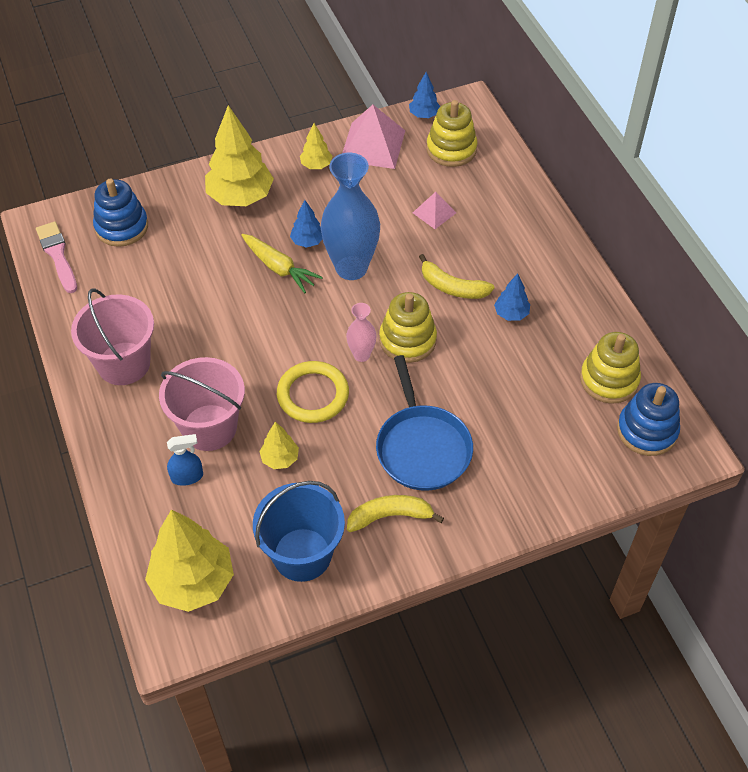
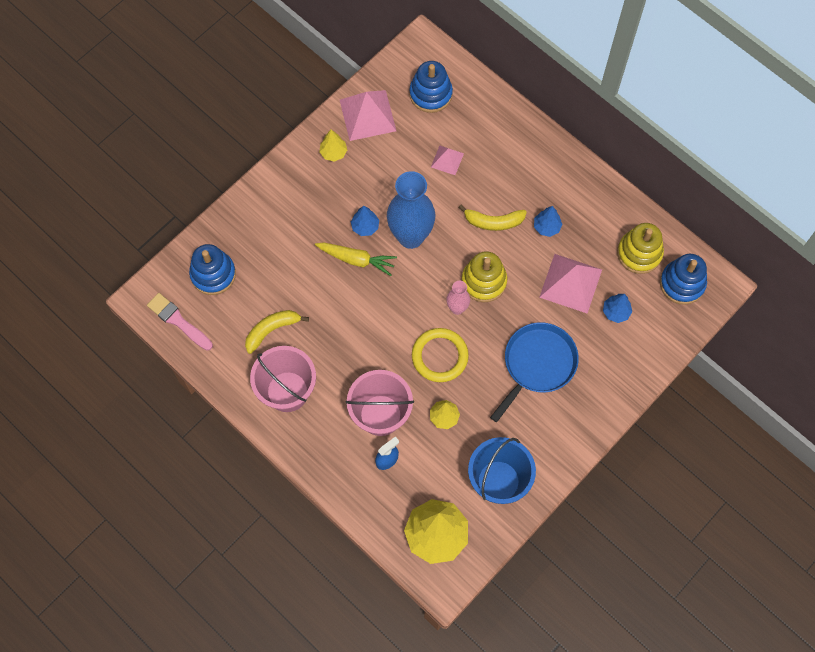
camera: 25 degrees left, 15 degrees up
(240, 197) = (290, 207): yellow tree -> none
(390, 516) = (542, 426): yellow banana -> yellow banana (272, 330)
(422, 447) = (537, 364): blue pan -> blue pan turned 105 degrees counterclockwise
(424, 115) = (392, 68): blue tree -> blue tree (616, 312)
(451, 149) = (430, 94): yellow stacking toy -> blue stacking toy
(508, 379) = (570, 283): none -> pink pyramid

